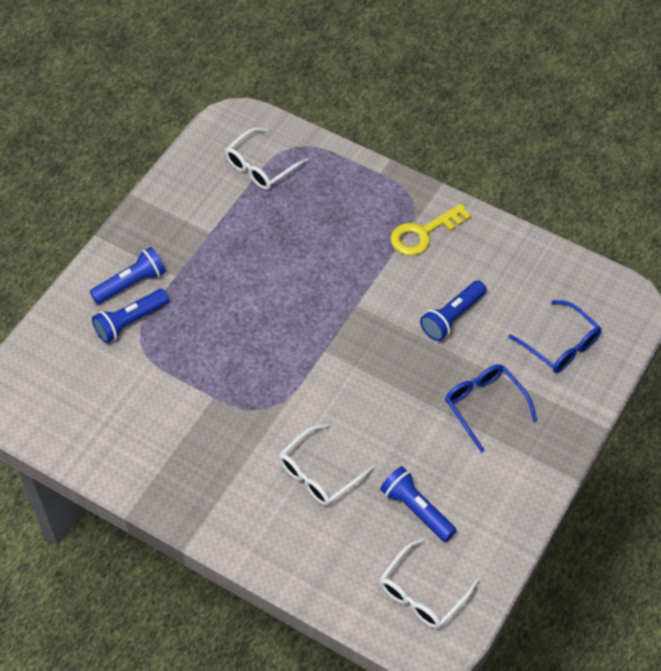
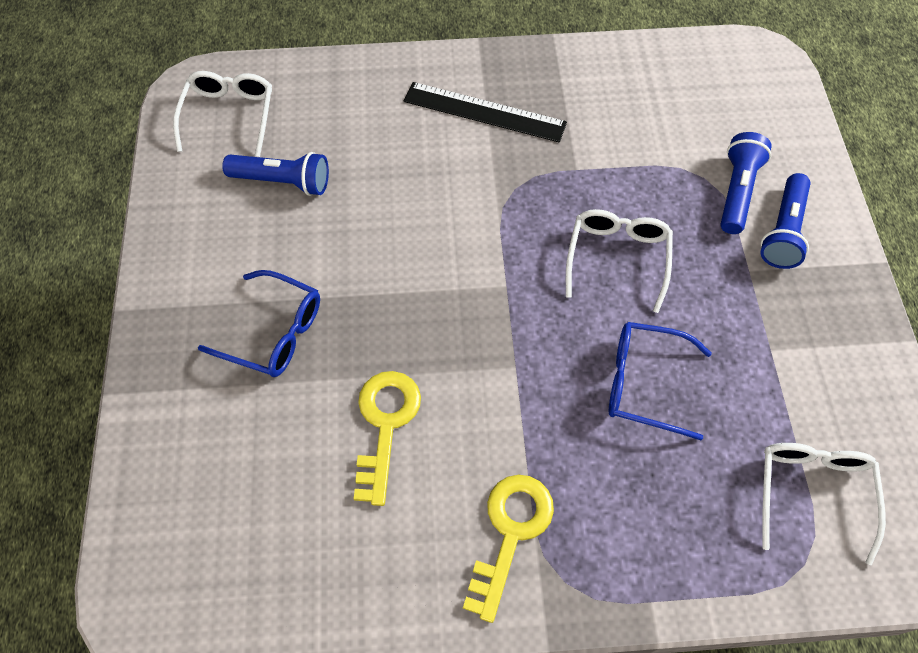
camera: 145 degrees right, 5 degrees up
(236, 478) = (484, 112): none -> black ruler
(319, 473) = (407, 160): white glasses -> white glasses (617, 258)
(452, 317) = (385, 425): blue flashlight -> yellow key
(560, 345) = (218, 474): blue glasses -> blue glasses (644, 383)

